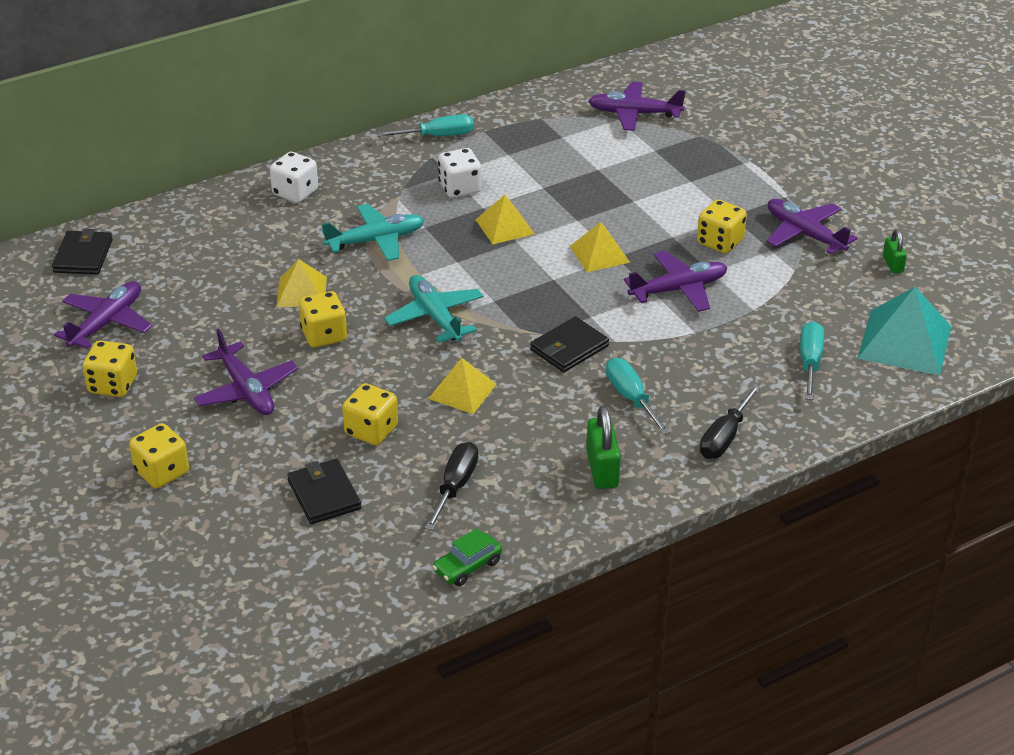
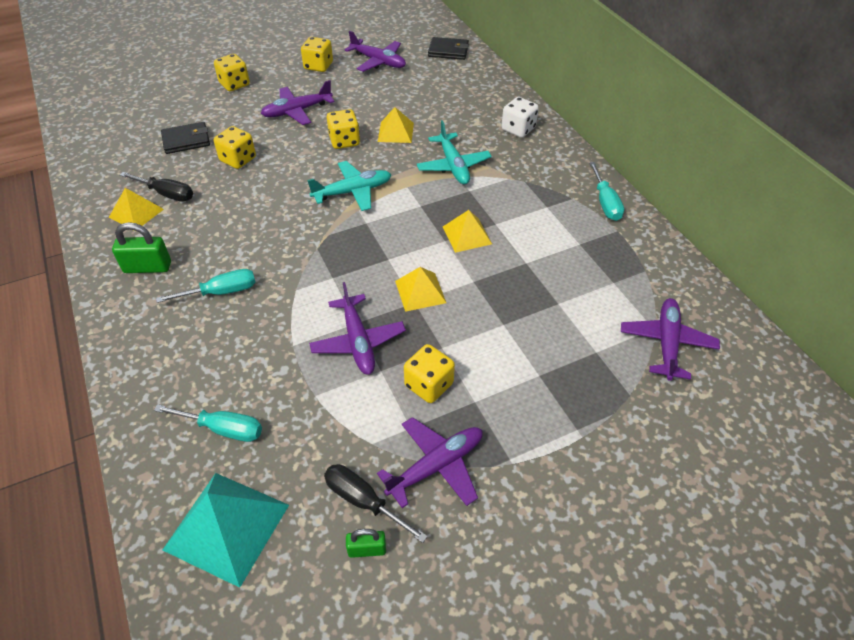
camera: 95 degrees right, 10 degrees up
(460, 188) = (524, 212): white dice -> none
(462, 391) = (263, 201): yellow pyramid -> yellow pyramid (136, 213)
(467, 566) = (90, 196): green car -> none
(569, 348) = (295, 261): black wallet -> none
(725, 437) = (149, 346): black screwdriver -> black screwdriver (363, 501)

